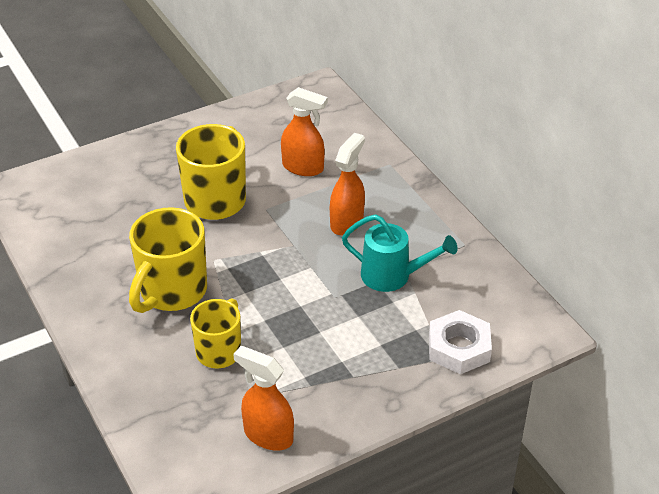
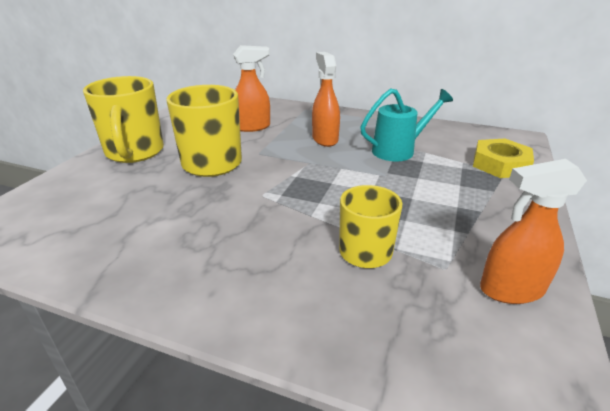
camera: 40 degrees left, 10 degrees down
(172, 292) = (256, 231): yellow mug -> yellow mug (135, 152)
(459, 348) = (500, 164): white nut -> yellow nut

